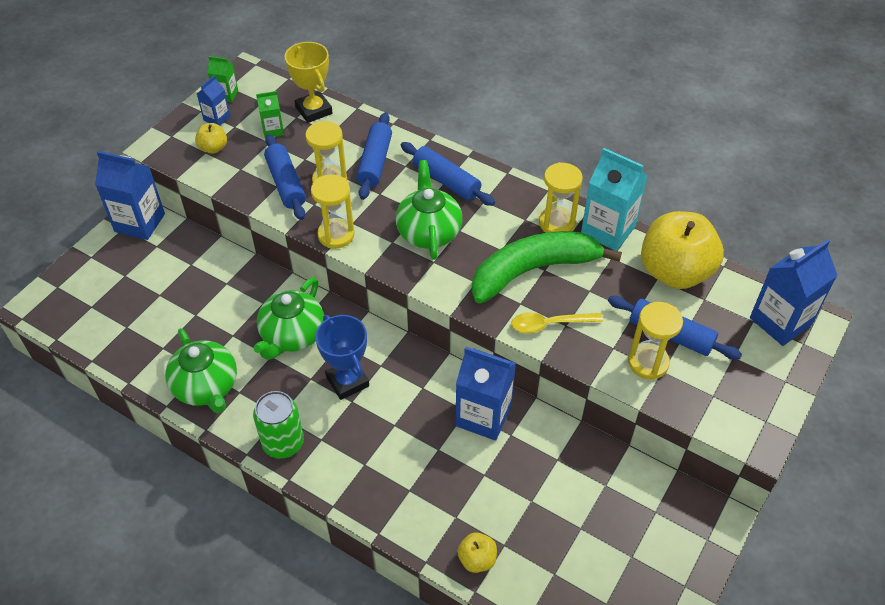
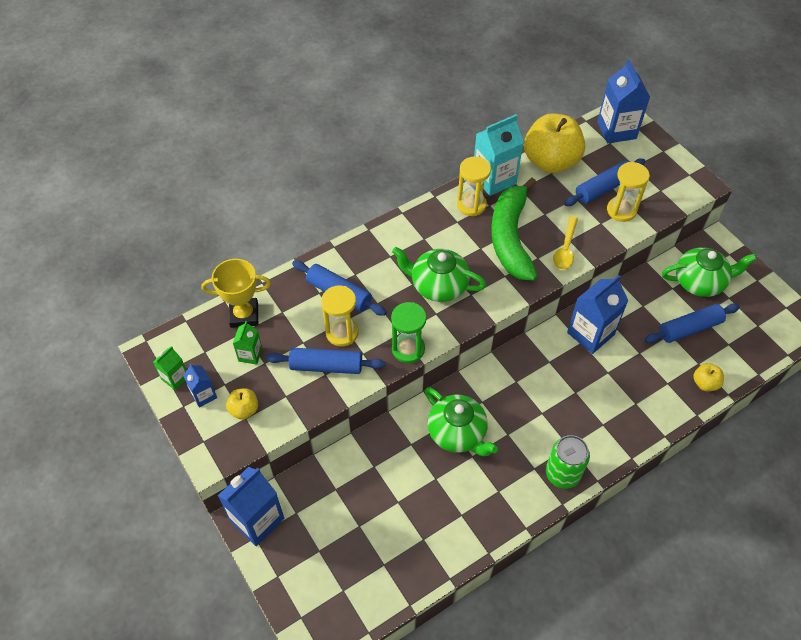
camera: 65 degrees left, 5 degrees up
(207, 387) = (483, 515): green teapot -> green teapot (700, 282)
(336, 235) = (408, 349): yellow hourglass -> green hourglass
(347, 381) = (522, 409): blue trophy -> none
(446, 181) = (389, 254): blue rolling pin -> blue rolling pin (689, 328)

